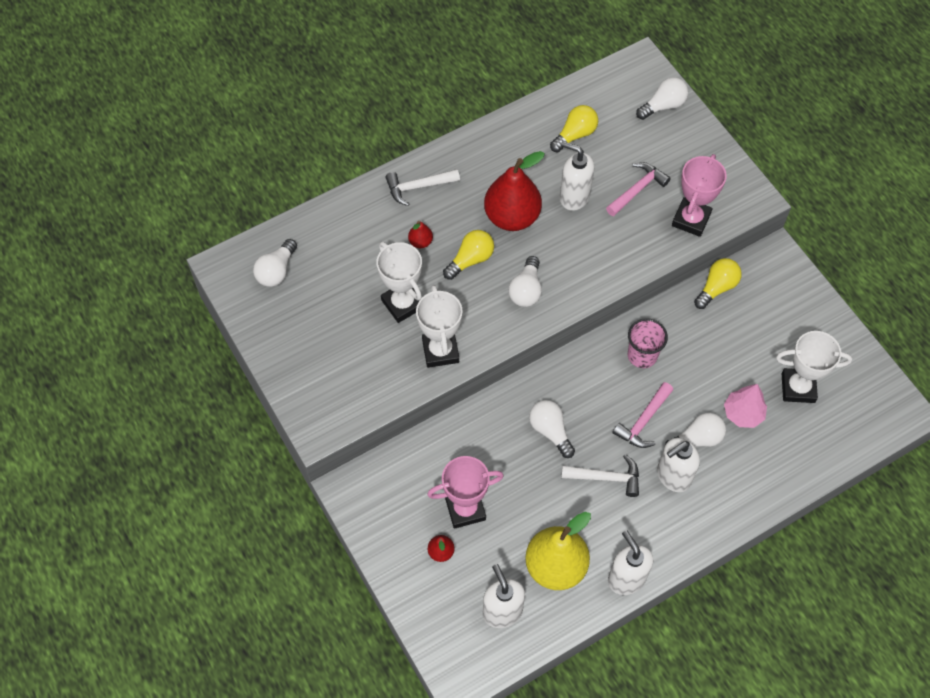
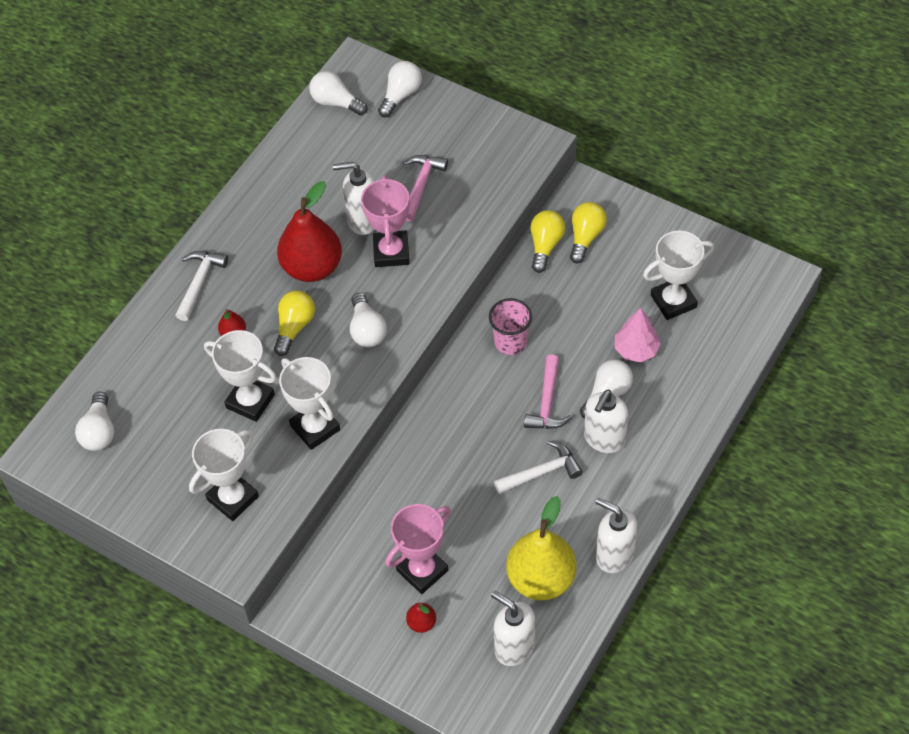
camera: 25 degrees left, 5 degrees down
(346, 376) = (233, 498): none -> white trophy
(418, 187) = (199, 282): white hammer -> white hammer turned 150 degrees clockwise
(550, 431) = (462, 455): white light bulb -> white light bulb (336, 102)
(575, 135) = (329, 161): yellow light bulb -> yellow light bulb (585, 237)
(691, 219) = (489, 190): pink trophy -> pink trophy (391, 252)

